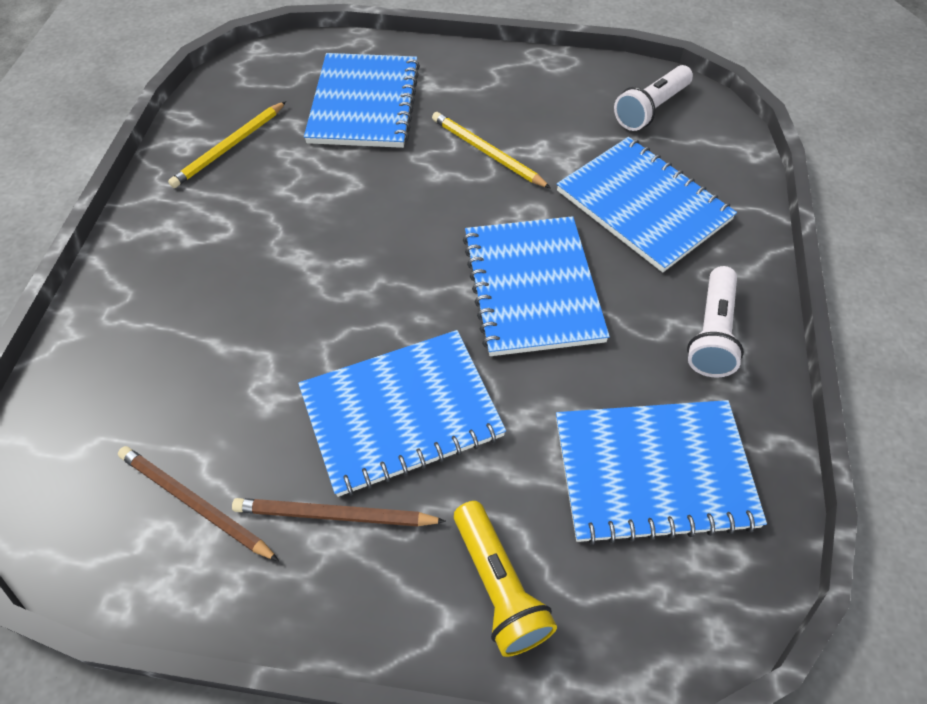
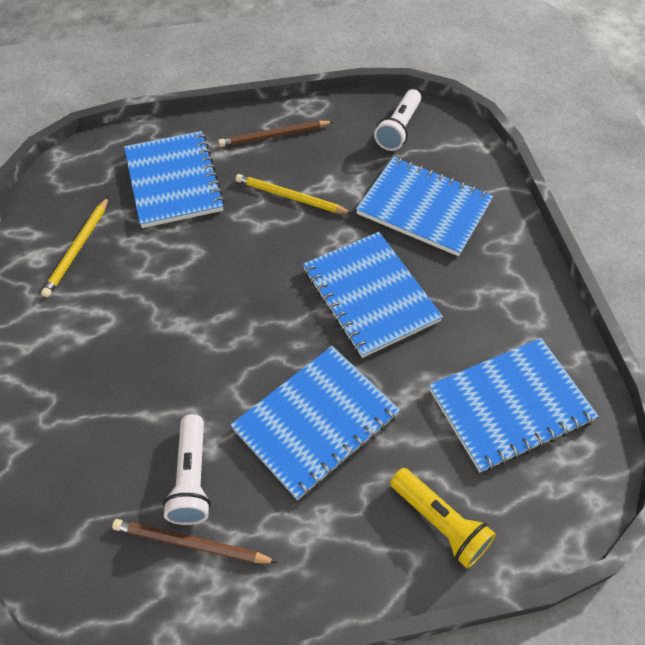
camera: 20 degrees left, 0 degrees up
(335, 515) = (302, 514): brown pencil -> brown pencil (274, 136)
(711, 333) = (509, 292): white flashlight -> white flashlight (191, 478)

